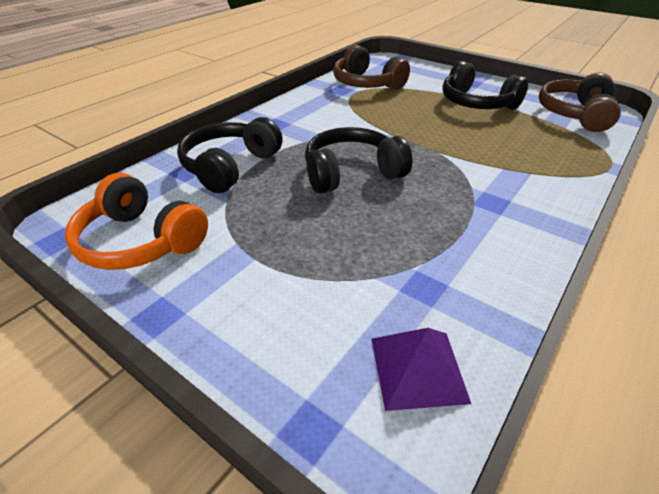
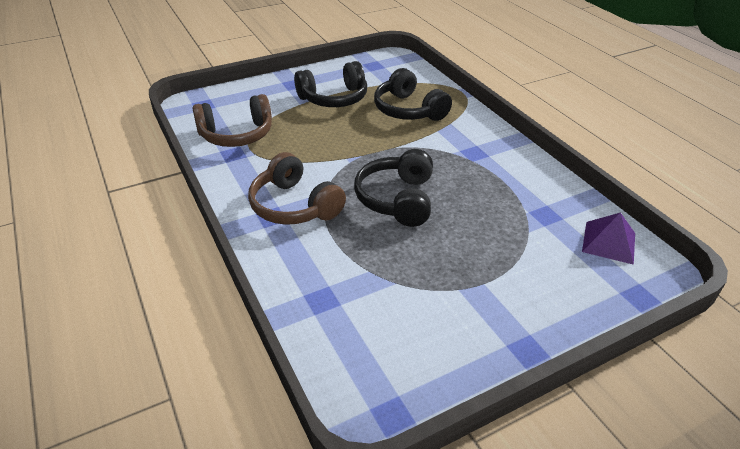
camera: 65 degrees left, 0 degrees up
(140, 241) = (427, 350): orange headphones -> none
(230, 166) = (335, 267): black headphones -> black headphones (408, 110)
(575, 114) = (389, 70): brown headphones -> brown headphones (294, 206)

